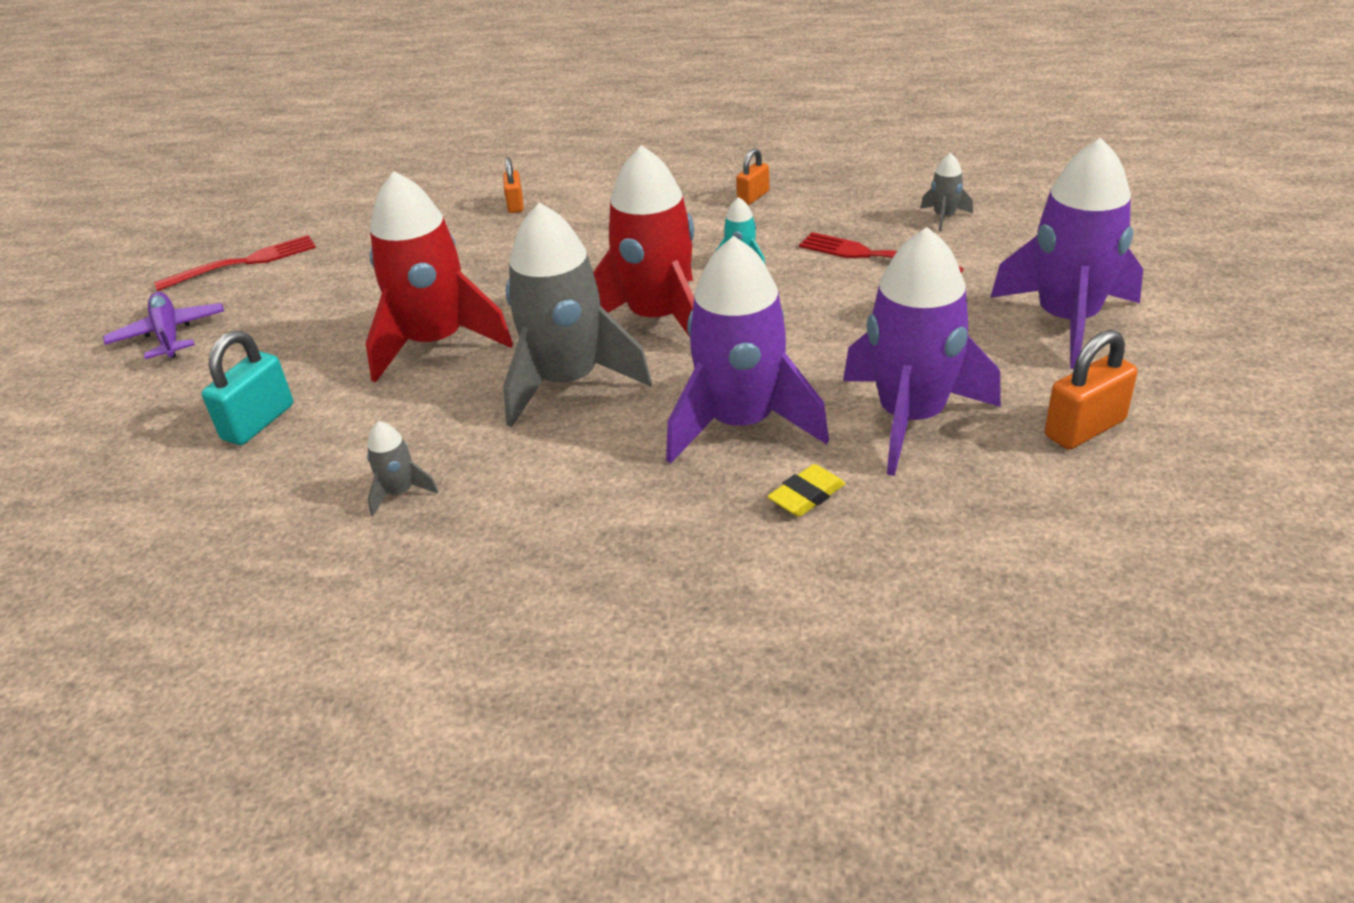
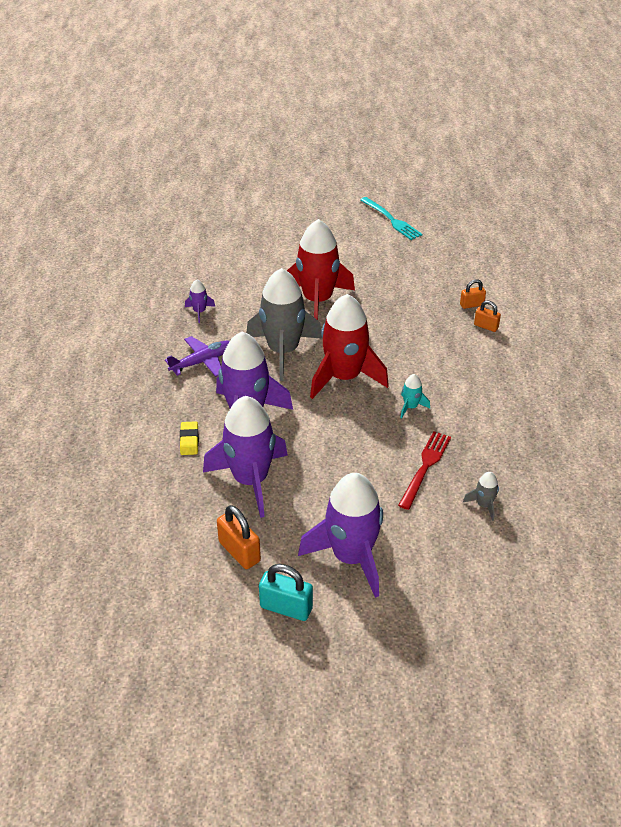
camera: 80 degrees right, 5 degrees up
(169, 334) = (322, 215): purple plane -> purple plane (203, 361)
(244, 262) = (392, 220): red fork -> turquoise fork
(258, 422) = (251, 260): turquoise padlock -> turquoise padlock (286, 607)
(400, 492) = (199, 312): grey rocket -> purple rocket
(753, 197) = (499, 408): orange padlock -> orange padlock (486, 326)
(806, 496) = (189, 440): yellow eraser -> yellow eraser turned 45 degrees clockwise

